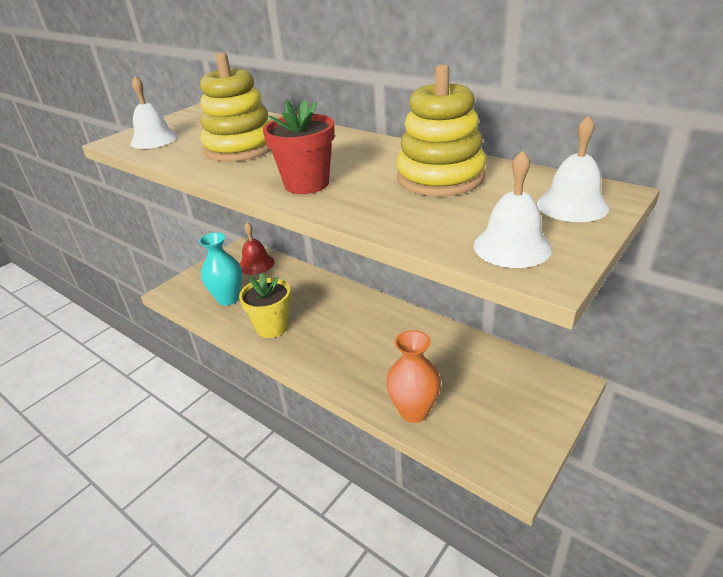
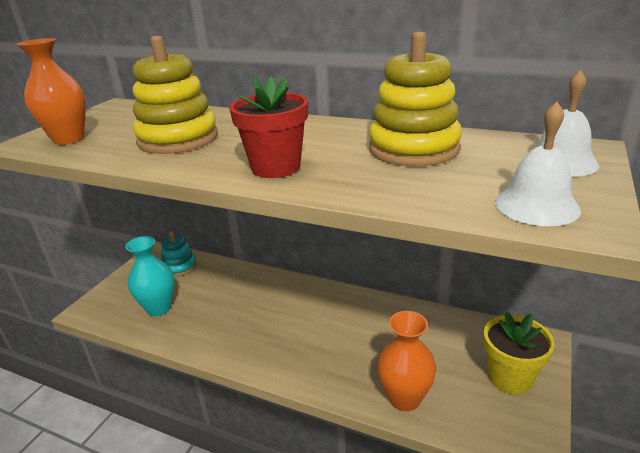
camera: 15 degrees left, 5 degrees down
(154, 139) = (69, 139): white bell -> orange vase
(256, 264) = (179, 267): red bell -> turquoise stacking toy
(272, 327) = (219, 332): yellow flower pot -> yellow flower pot (510, 377)

